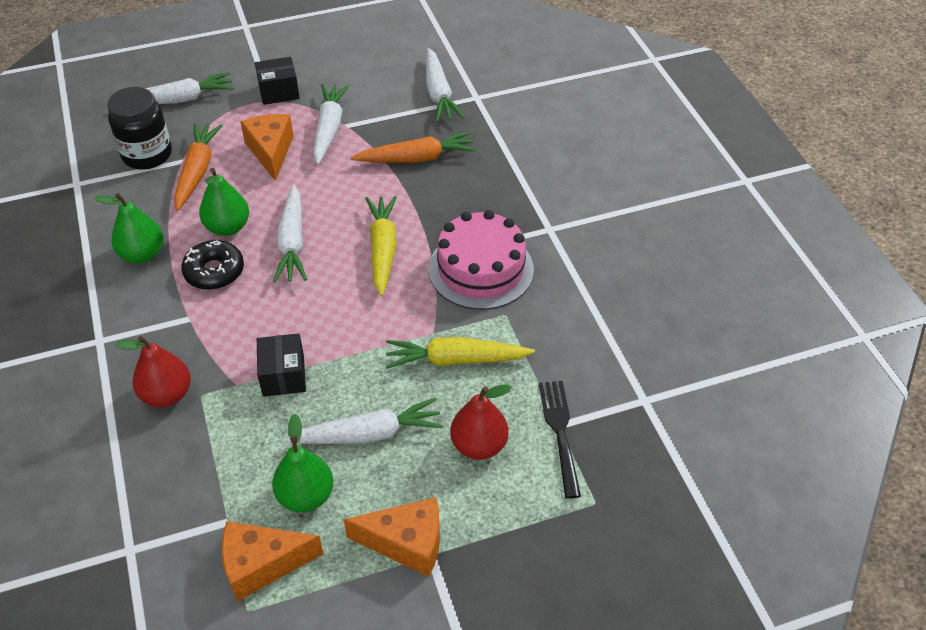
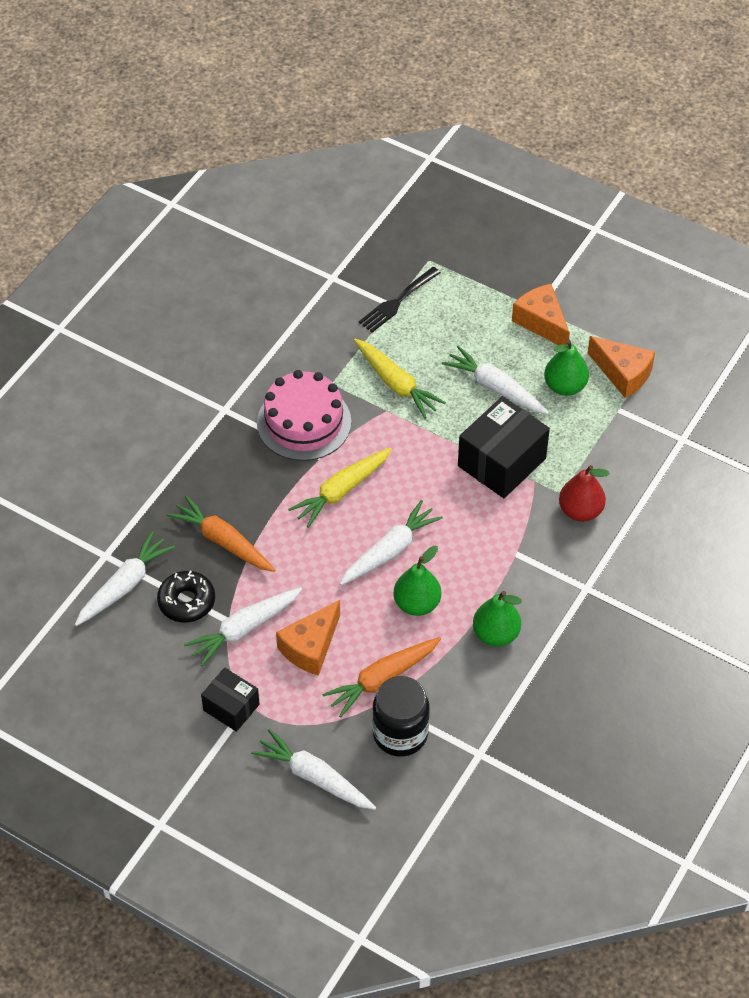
camera: 130 degrees left, 5 degrees up
(214, 271) = (464, 574): black donut -> black donut (186, 601)
(283, 375) = (502, 462): black box -> black box, size x1.72
(479, 445) = (446, 332): red pear -> none

